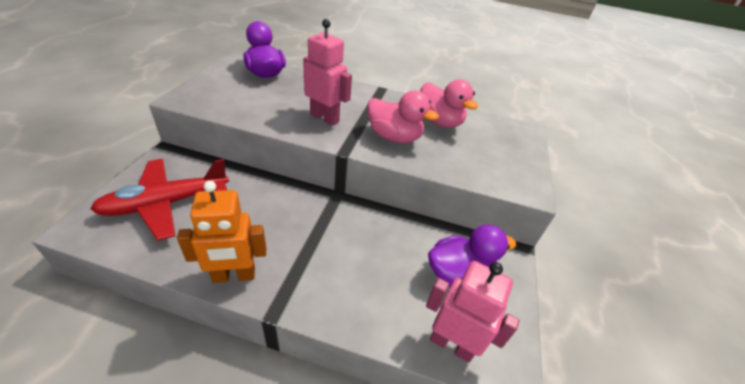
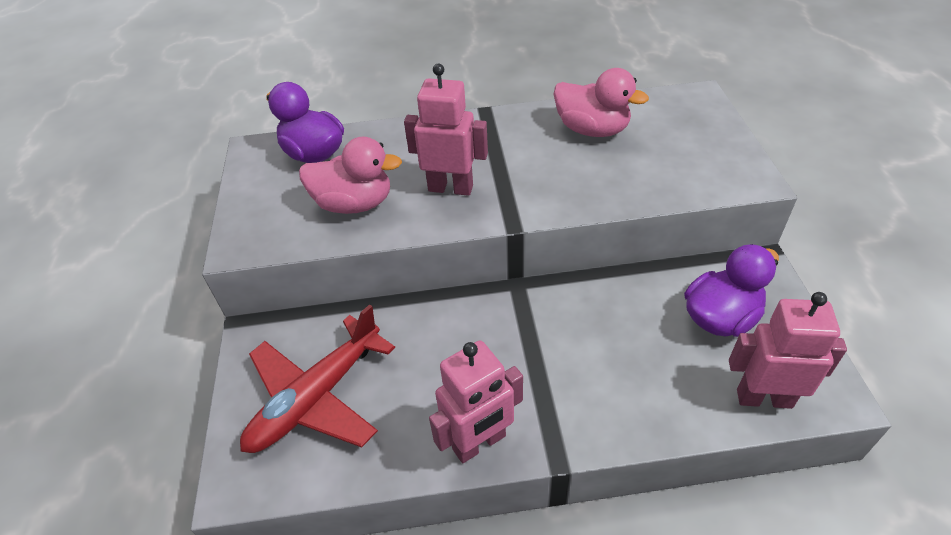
camera: 15 degrees left, 5 degrees up
(234, 276) = (479, 443): orange robot -> pink robot
(394, 137) = (556, 177): pink duck -> pink duck (354, 203)

